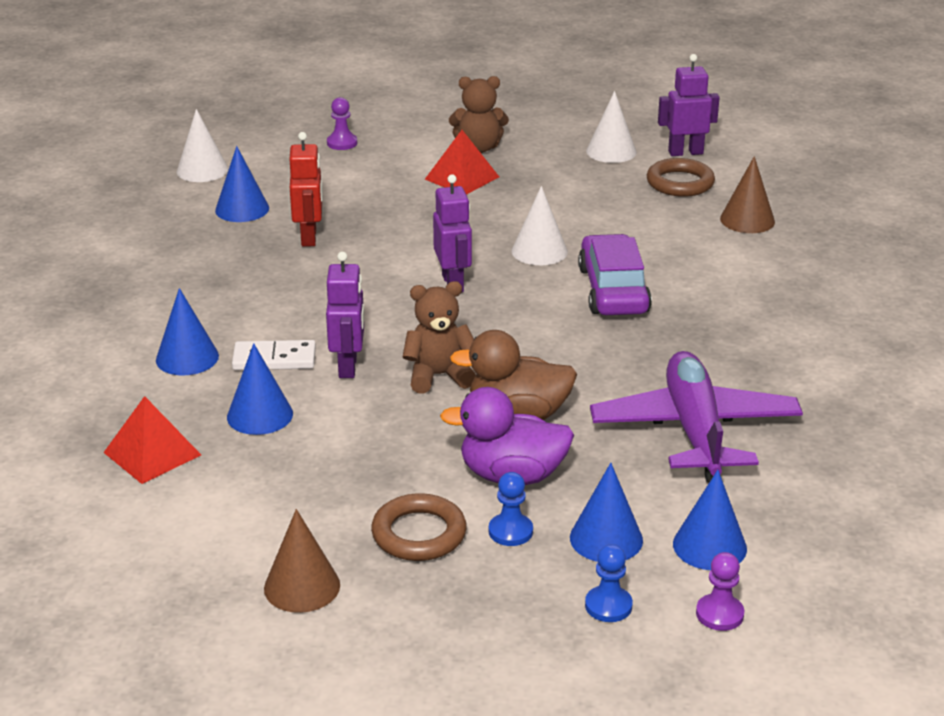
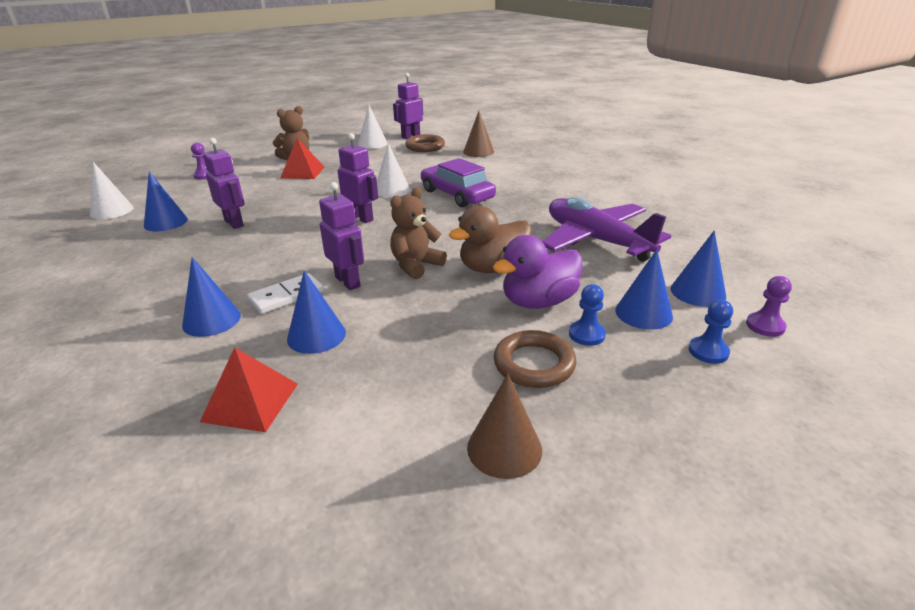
camera: 35 degrees left, 0 degrees up
(309, 237) = (234, 223): red robot -> purple robot

